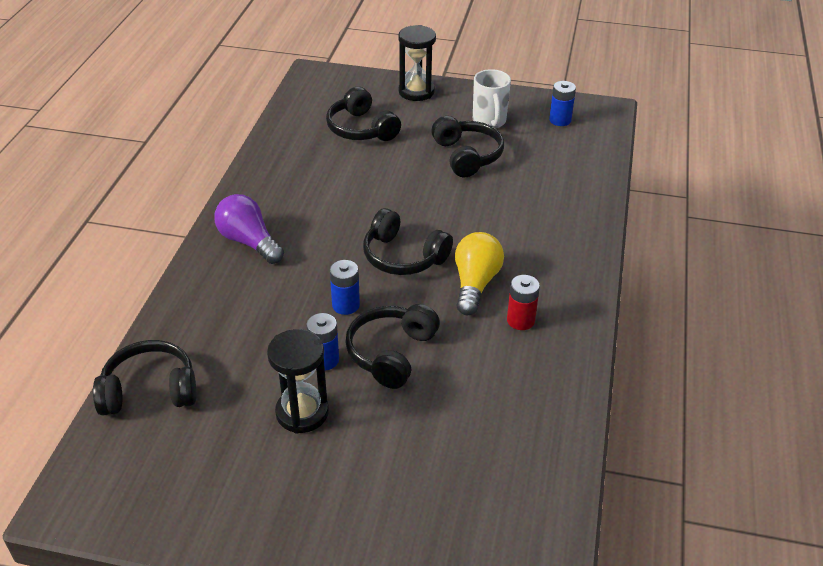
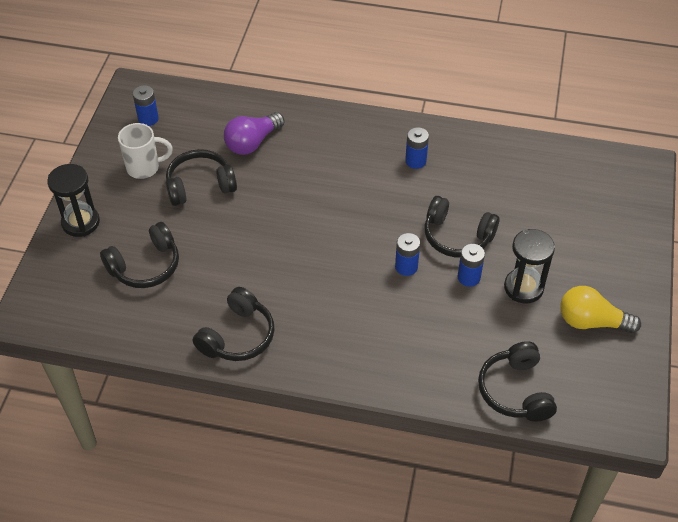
camera: 90 degrees left, 10 degrees up
(249, 242) = (326, 343): purple light bulb -> purple light bulb (252, 142)
(403, 256) = (344, 230): black headphones -> black headphones (238, 336)
(475, 284) = (376, 185): yellow light bulb -> yellow light bulb (591, 322)
(520, 320) = (415, 161): red battery -> blue battery

